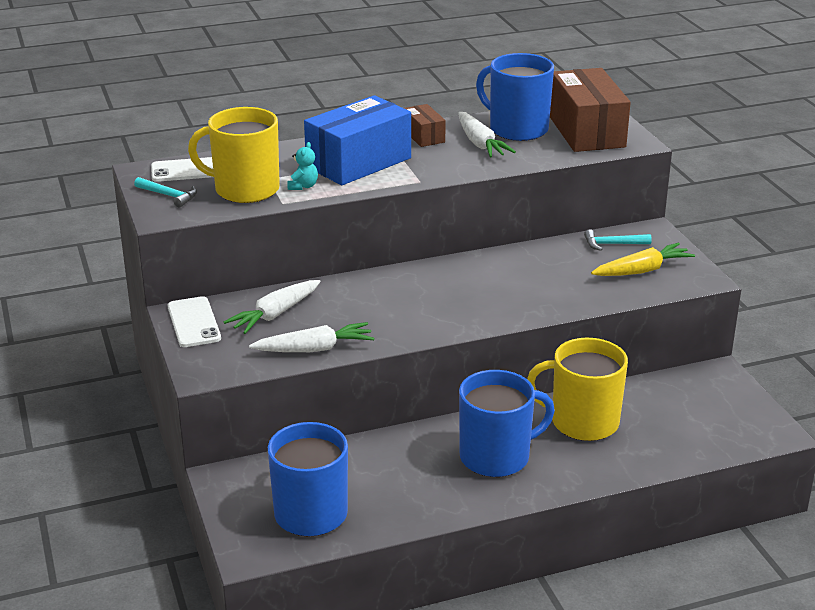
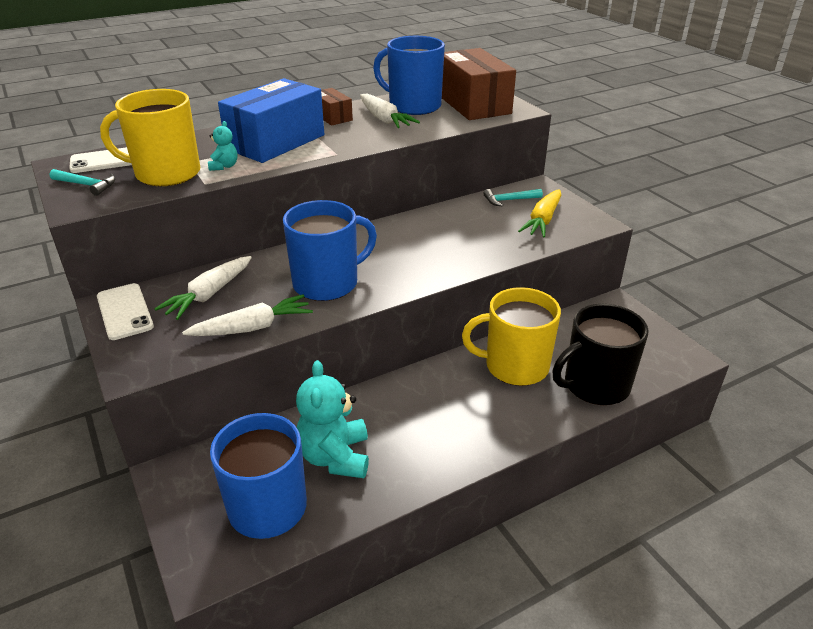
camera: 10 degrees left, 5 degrees up
(380, 481) = (335, 457): none -> turquoise teddy bear
(496, 456) = (444, 413): blue mug -> blue mug (327, 283)
(642, 270) = (543, 220): yellow carrot -> yellow carrot turned 150 degrees clockwise
(662, 449) = (595, 385): none -> black mug

